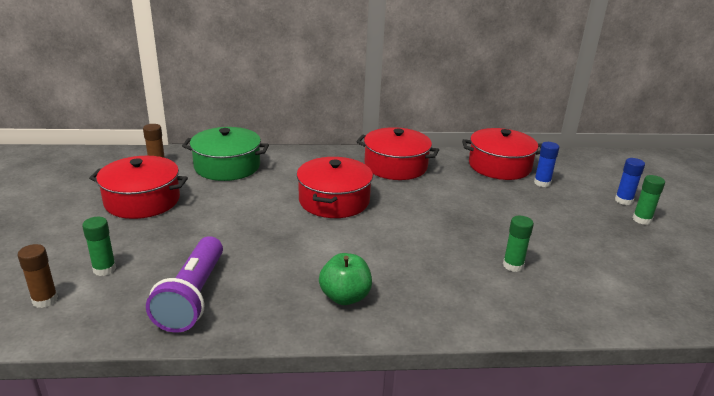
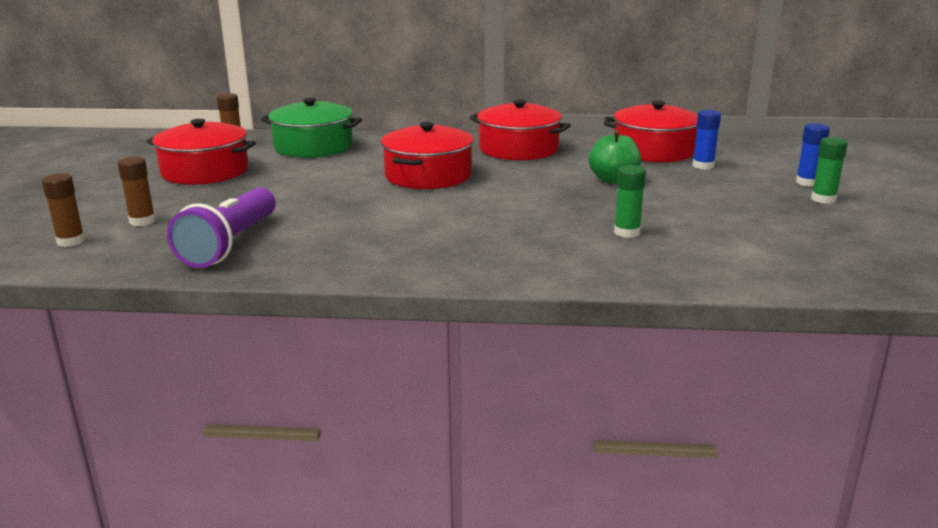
camera: 10 degrees right, 5 degrees down
(104, 269) = (142, 221): green glue stick -> brown glue stick
(345, 297) = (405, 250): green apple -> green apple (613, 180)

